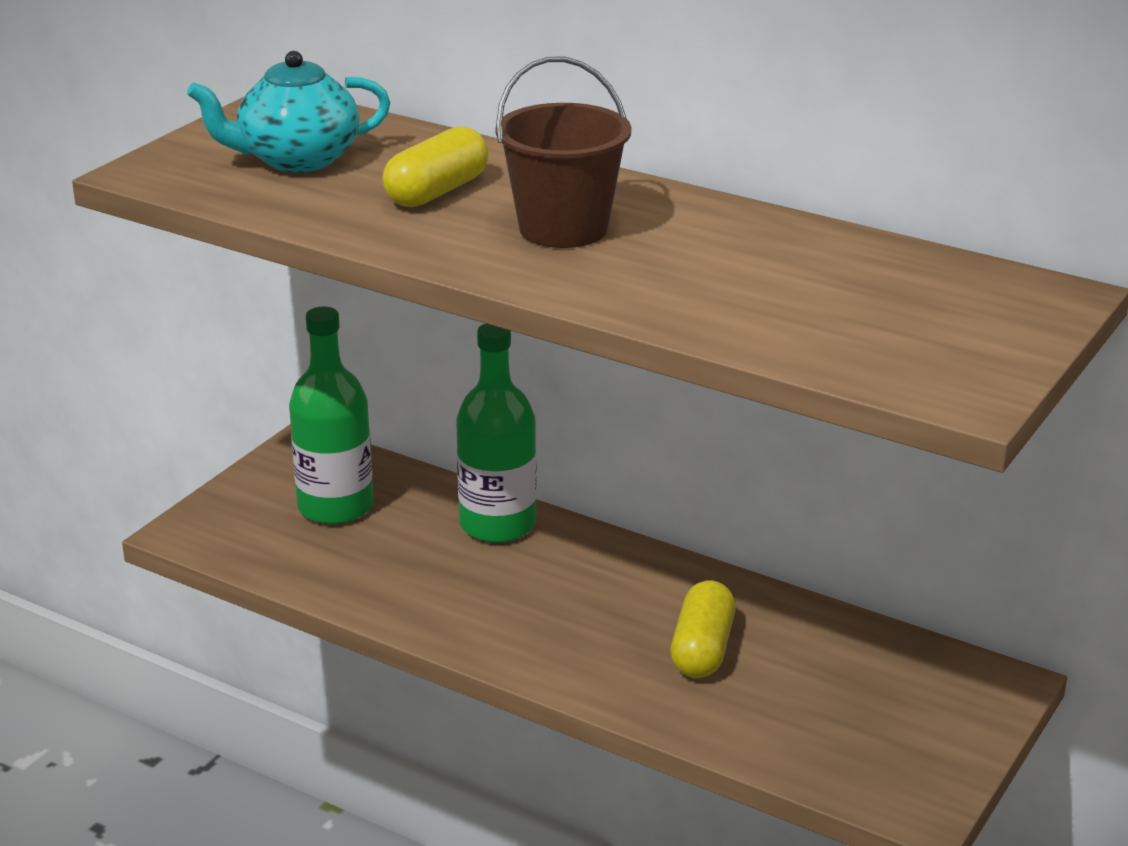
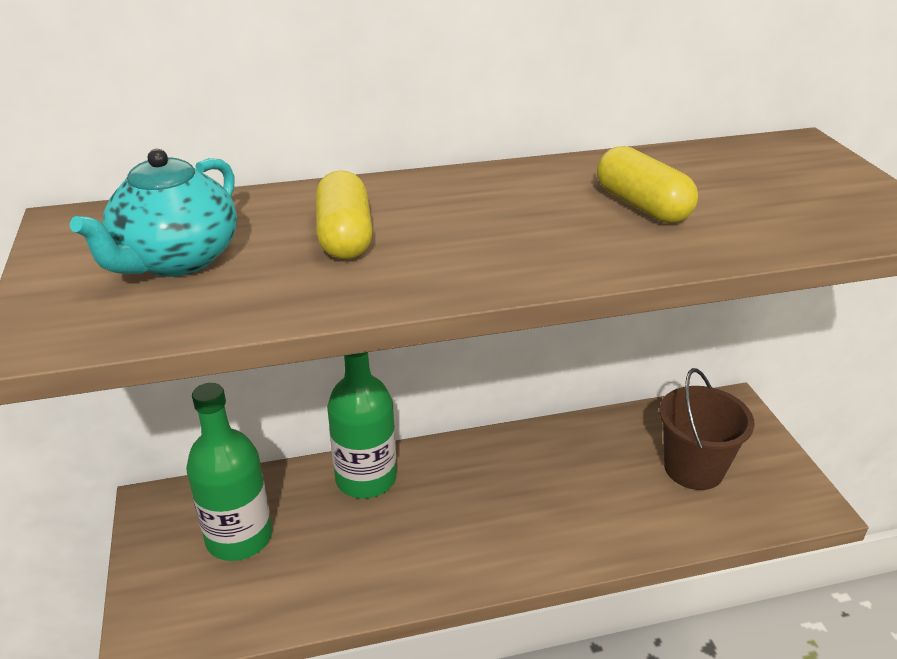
camera: 45 degrees left, 5 degrees up
(563, 229) = (488, 224): brown bucket -> brown bucket (693, 468)
(702, 649) = (591, 484): yellow capsule -> yellow capsule (642, 206)

